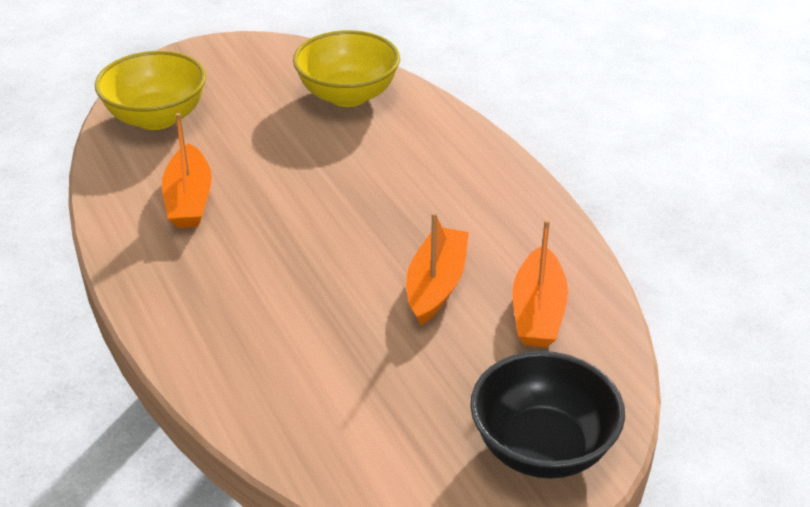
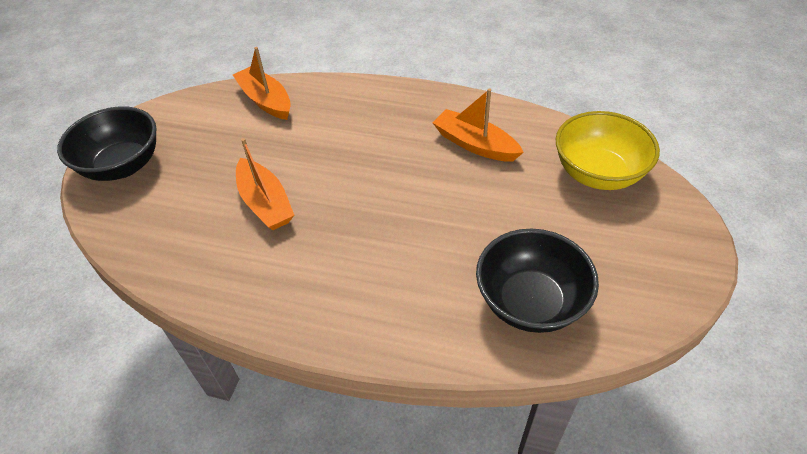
camera: 135 degrees right, 10 degrees up
(348, 95) = (530, 302): yellow bowl -> black bowl
(538, 311) = (186, 232): orange boat -> orange boat (265, 100)

